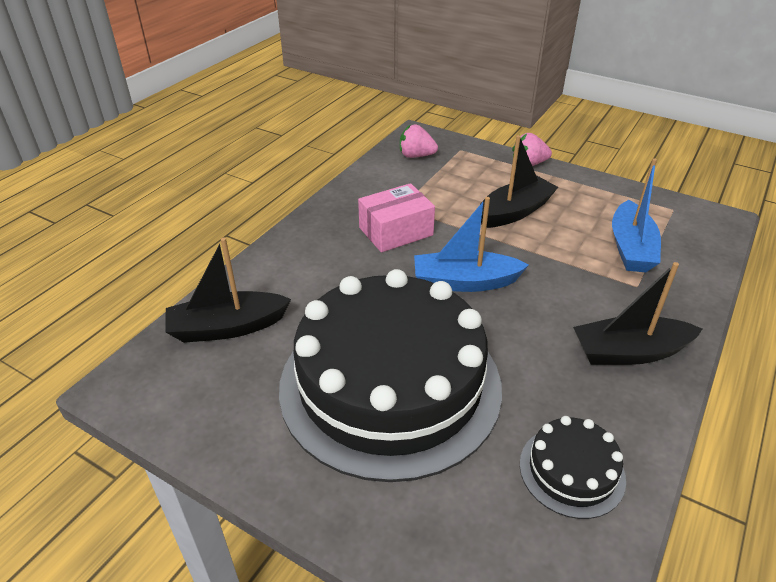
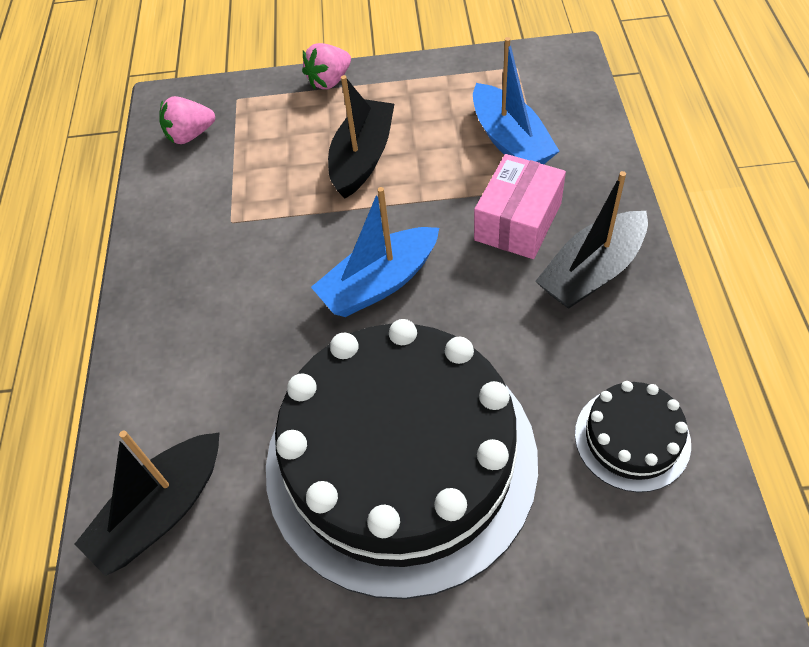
camera: 30 degrees left, 15 degrees up
(396, 231) = (252, 259): pink box -> pink box (518, 221)

